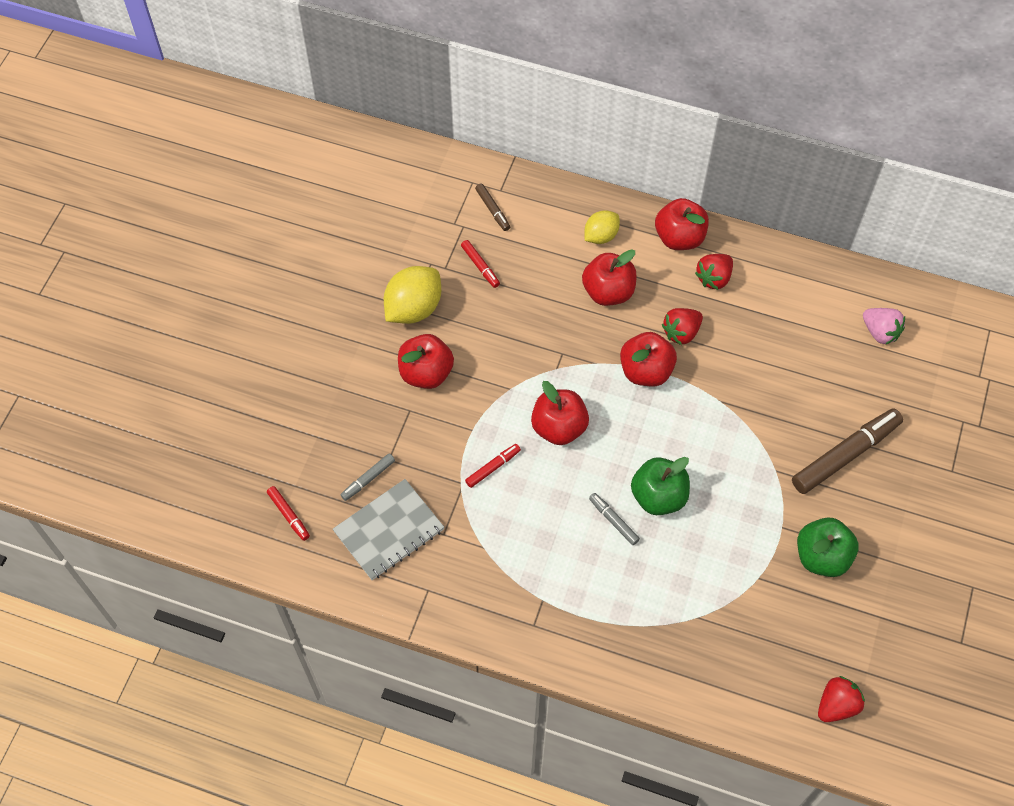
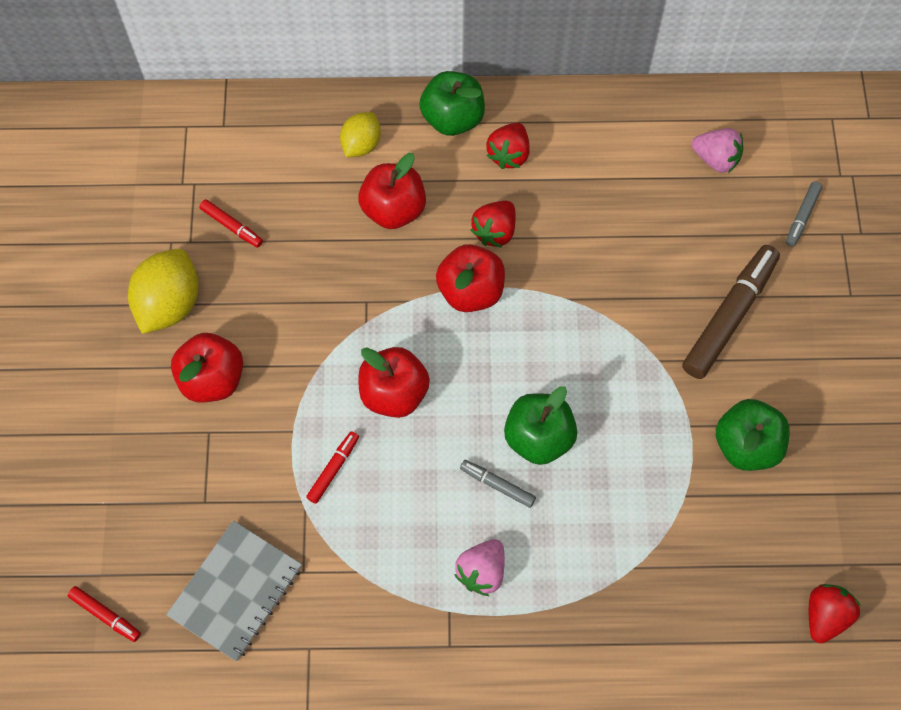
camera: 20 degrees left, 5 degrees up
(368, 479) = (188, 535): grey marker -> grey marker (802, 216)
(492, 210) = (222, 152): brown marker -> none
(578, 579) = (481, 571): none -> pink strawberry
(679, 238) = (452, 118): red apple -> green apple

